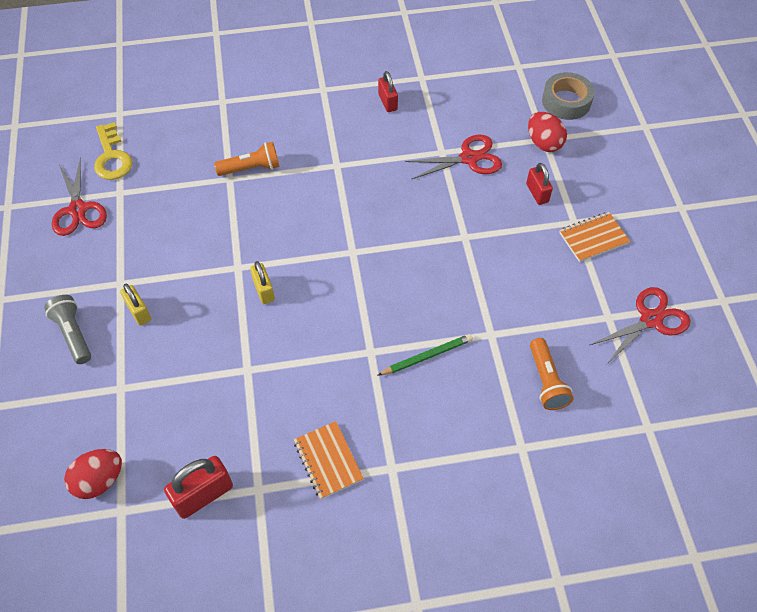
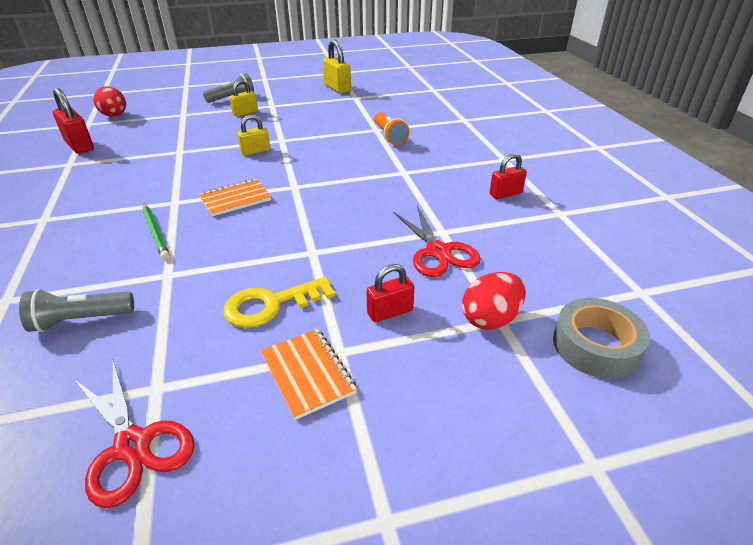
camera: 85 degrees right, 20 degrees down
(78, 210) = (337, 88): red scissors -> yellow padlock
(112, 157) = (388, 92): yellow key -> yellow key (271, 305)
(328, 460) = (73, 189): orange notebook -> orange notebook (235, 199)
(546, 381) = (81, 320): orange flashlight -> grey flashlight

